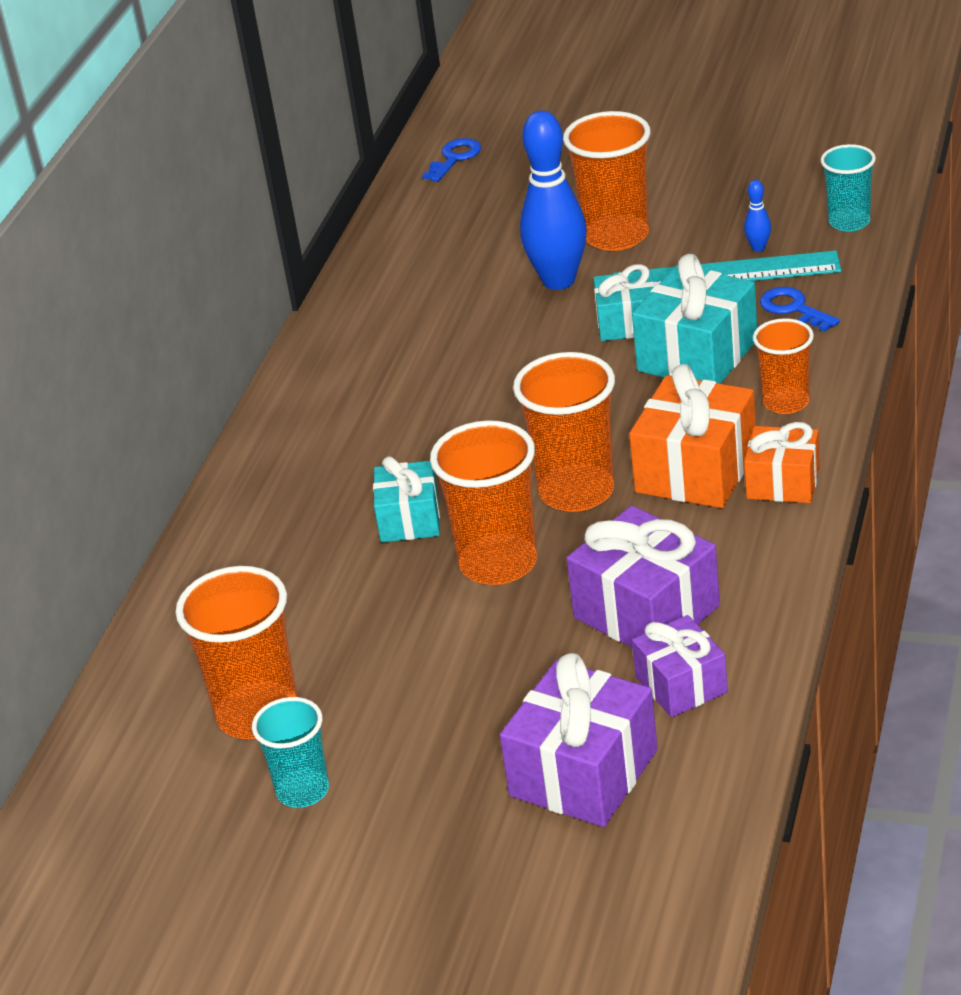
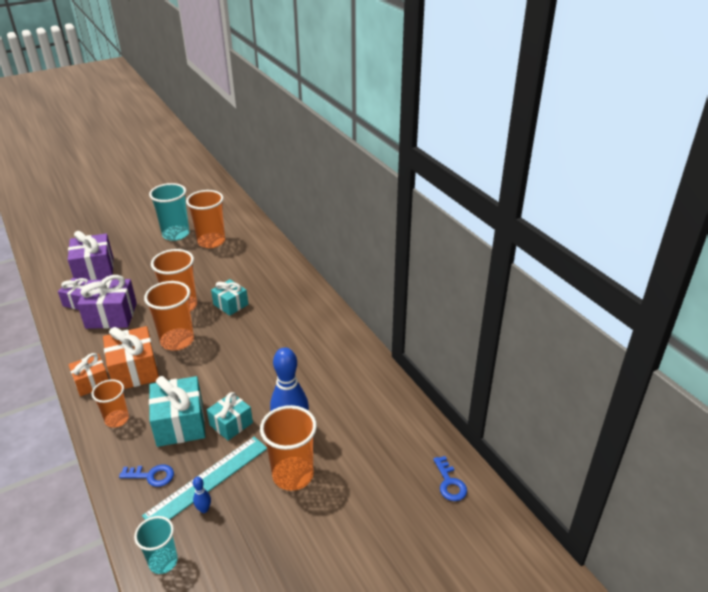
camera: 130 degrees right, 0 degrees up
(303, 790) = (176, 234): turquoise cup -> turquoise cup, size x1.61

